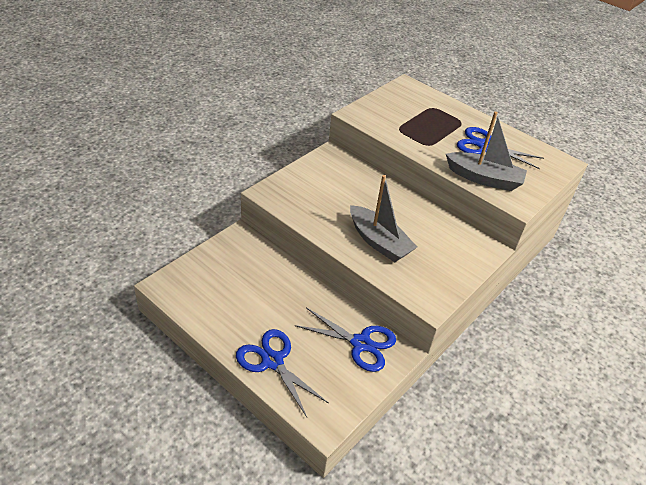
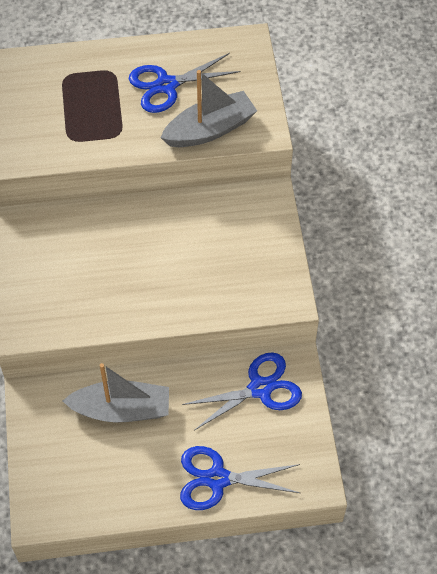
camera: 45 degrees left, 15 degrees up
(379, 242) = (182, 281): grey boat -> grey boat (122, 409)

